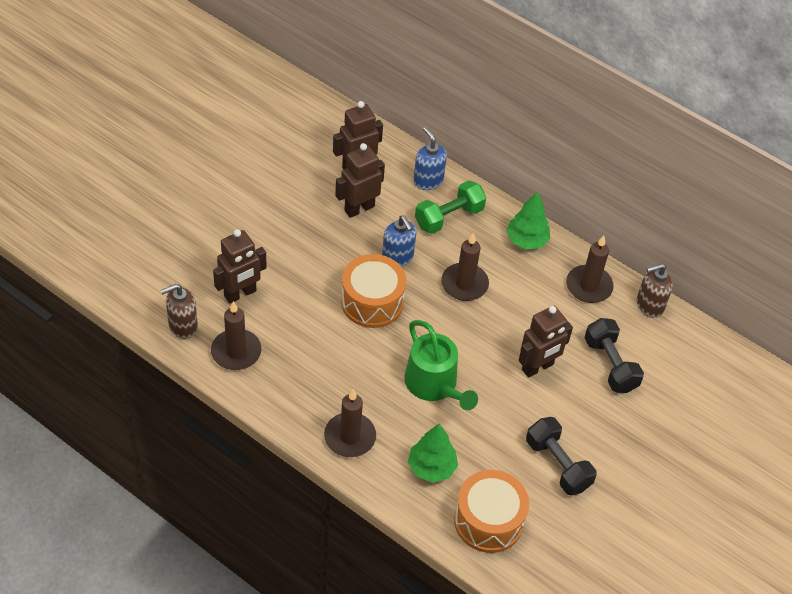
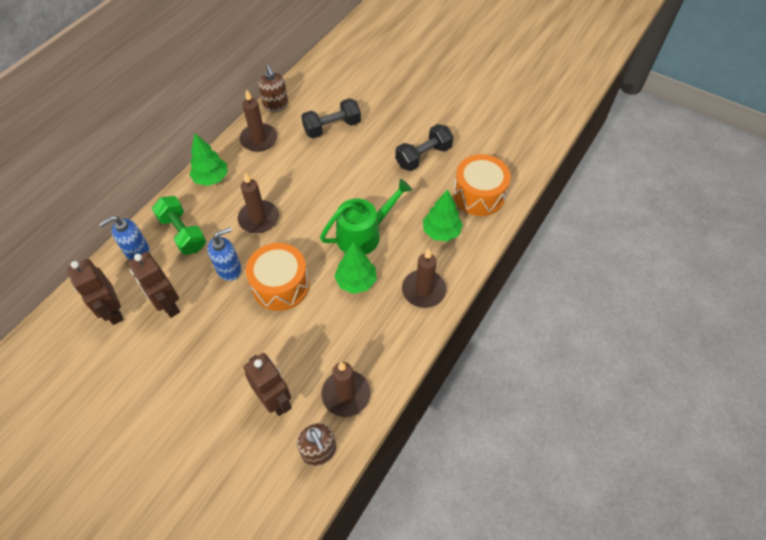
camera: 90 degrees left, 5 degrees up
(369, 372) = (356, 281): none -> green tree
(537, 367) = (339, 169): brown robot -> none

